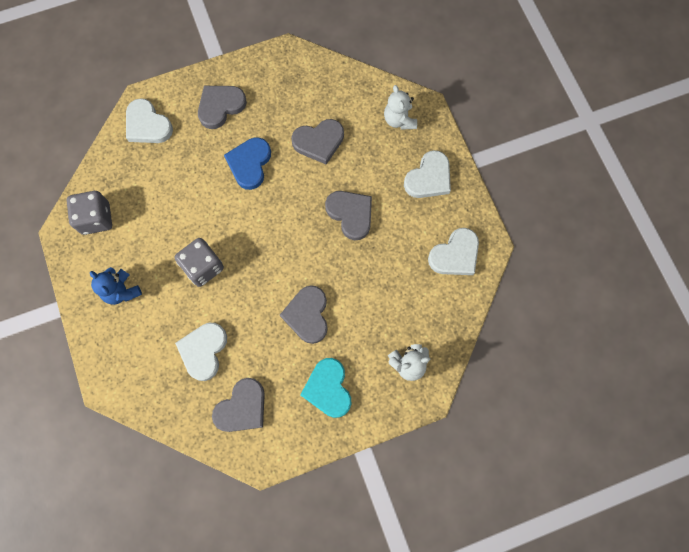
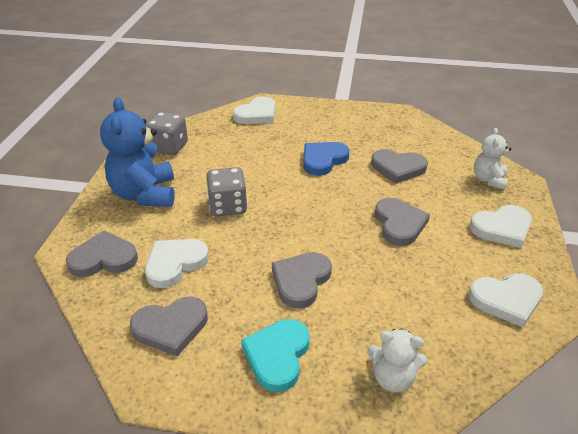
camera: 30 degrees right, 35 degrees down
(122, 291) = (145, 194): blue teddy bear -> blue teddy bear, size x1.77
(147, 125) = (257, 114): white heart -> white heart turned 120 degrees counterclockwise
(220, 106) = (324, 123): grey heart -> grey heart (103, 258)

